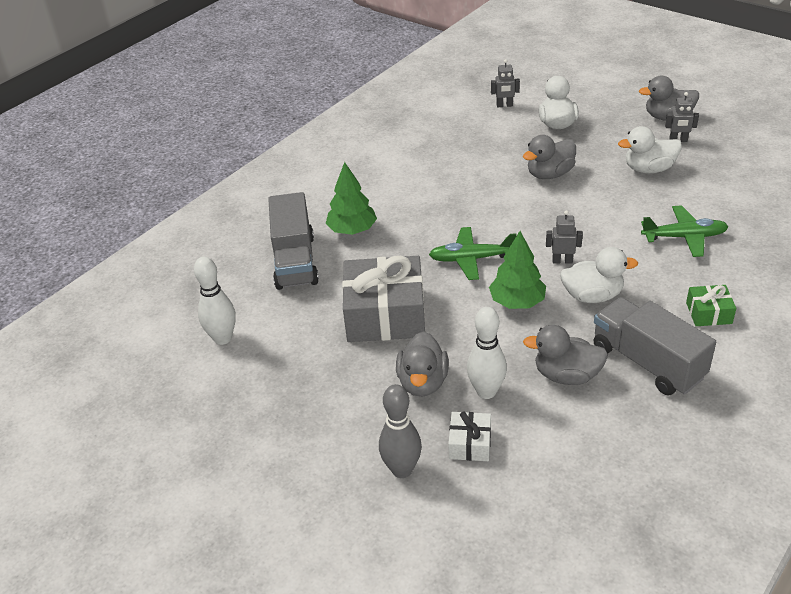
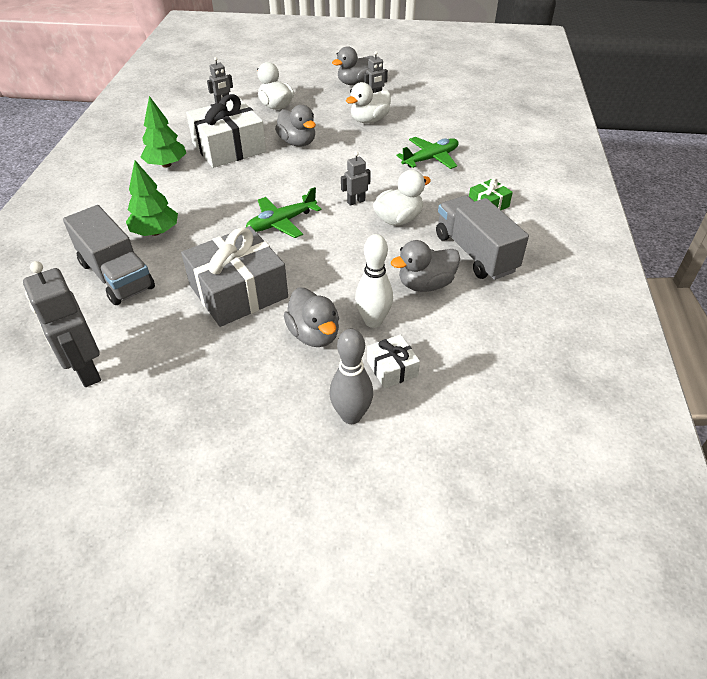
camera: 35 degrees left, 5 degrees up
(223, 338) = (86, 370): white bowling pin -> grey robot
(476, 160) = (229, 147): none -> white gift
(517, 302) = (344, 243): green tree -> green tree (166, 164)
(549, 174) = (297, 142): grey duck -> grey duck turned 60 degrees counterclockwise
(647, 362) = (475, 253): grey truck -> grey truck turned 45 degrees clockwise

